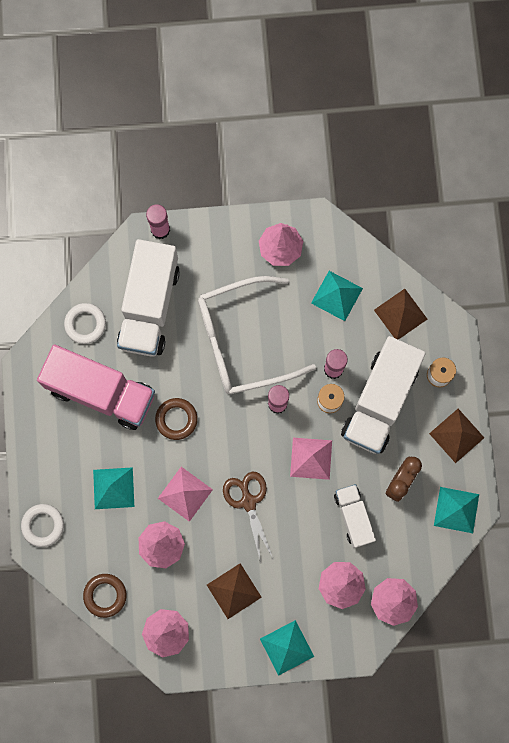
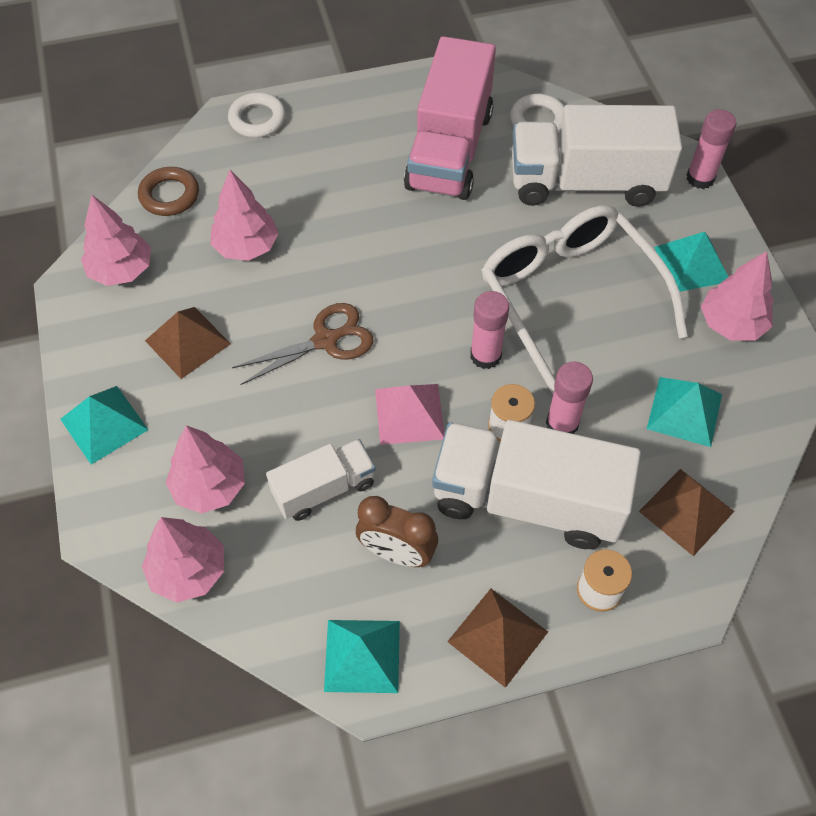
camera: 80 degrees right, 20 degrees down
(113, 488) = (319, 182): turquoise pyramid -> turquoise pyramid (692, 263)
(176, 419) = (431, 236): brown ring -> none
(185, 494) = (325, 262): pink pyramid -> none

